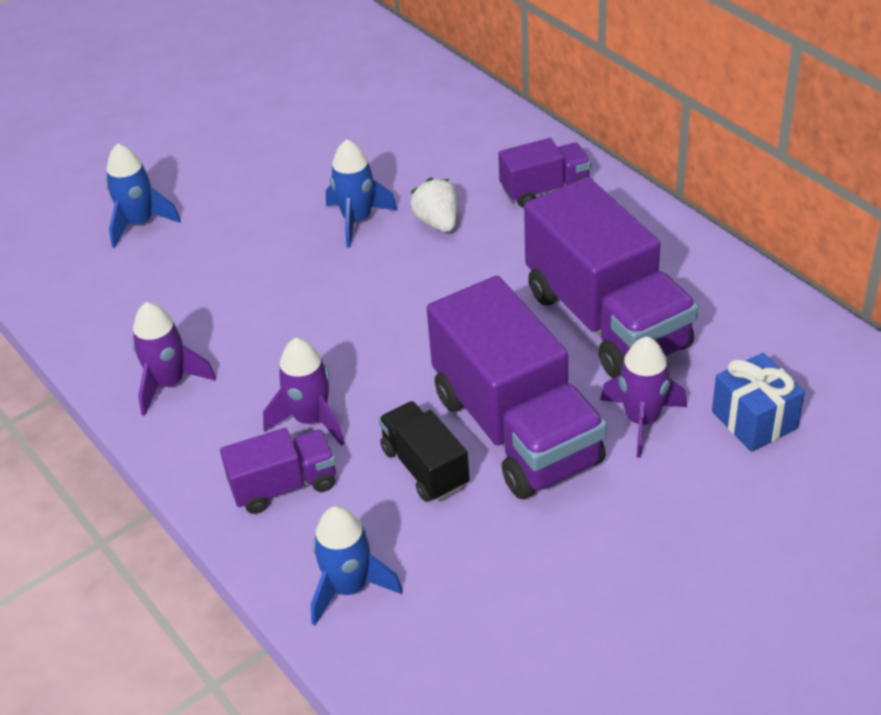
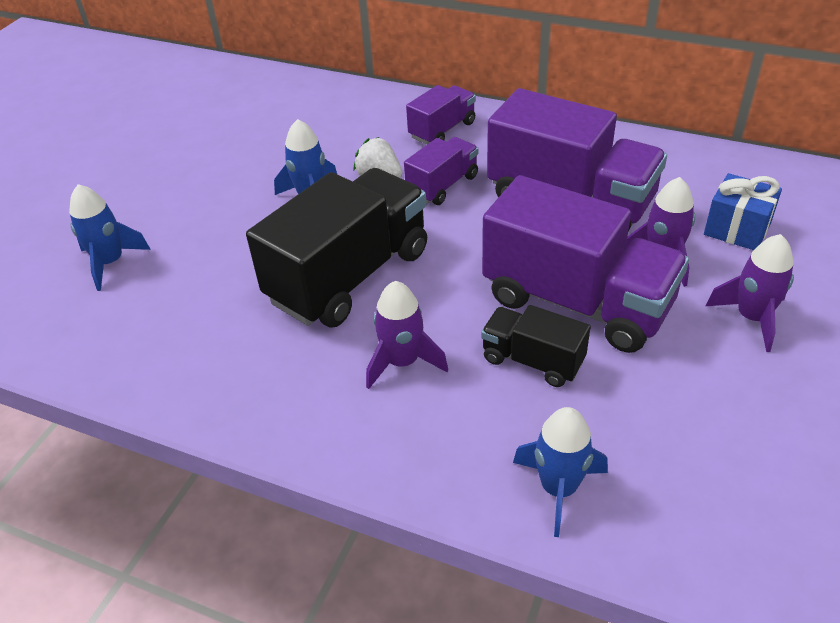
camera: 30 degrees left, 0 degrees up
(169, 383) = (245, 383): purple rocket -> purple rocket (752, 318)
(284, 485) = (425, 427): purple truck -> purple truck (442, 185)
(329, 317) = (349, 276): none -> black truck

